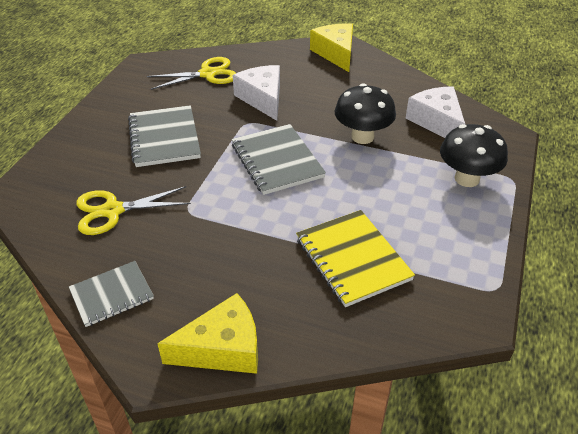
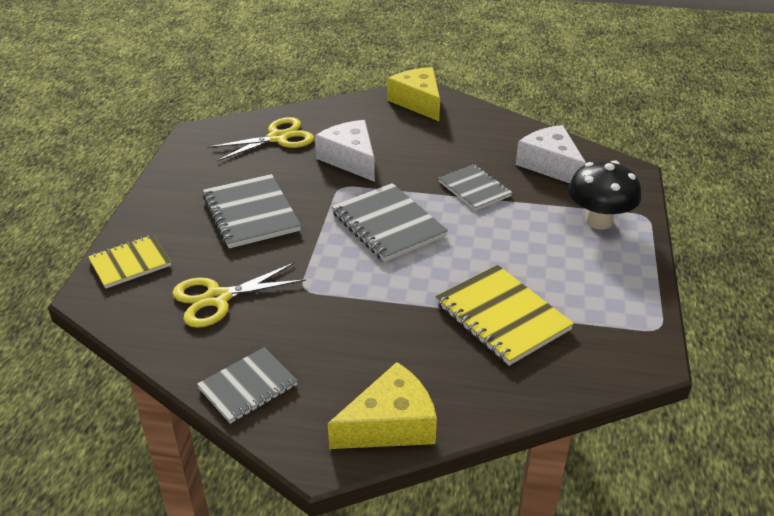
camera: 10 degrees left, 5 degrees down
(52, 171) = (130, 263): none -> yellow notebook
(362, 137) = (474, 189): black mushroom -> grey notebook

